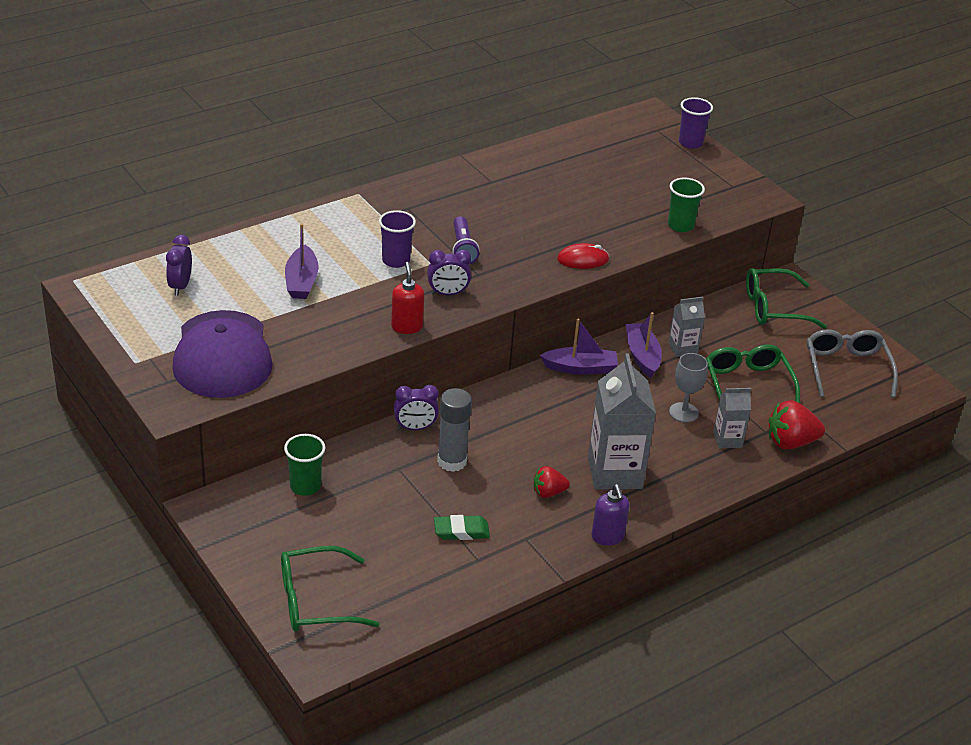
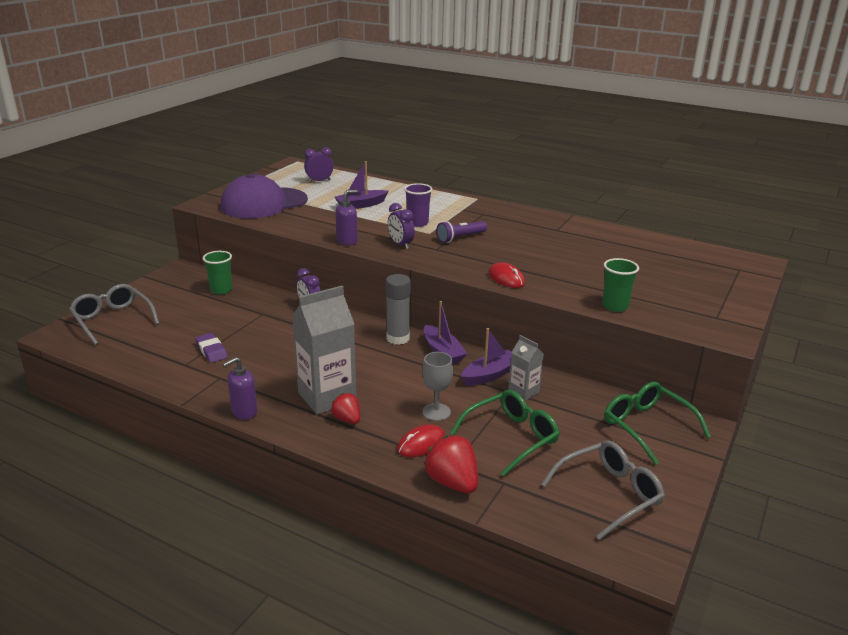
camera: 65 degrees right, 10 degrees down
(316, 601) = (113, 320): green glasses -> grey glasses
(407, 327) = (347, 241): red soap dispenser -> purple soap dispenser
(452, 461) = (285, 329): grey glue stick -> grey glue stick (398, 338)
(461, 531) = (211, 351): green eraser -> purple eraser
(548, 492) = (279, 374): red strawberry -> red strawberry (347, 419)
(690, 143) = (747, 286): purple cup -> none
(727, 440) = (421, 444): grey carton -> red mouse

